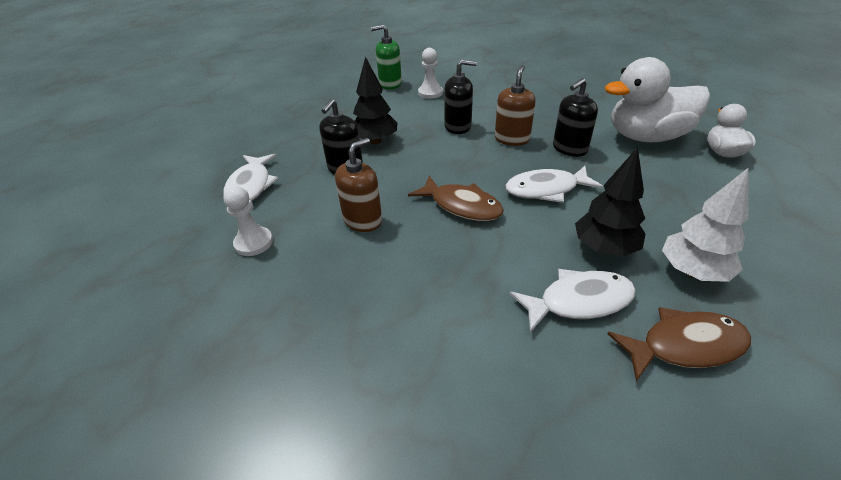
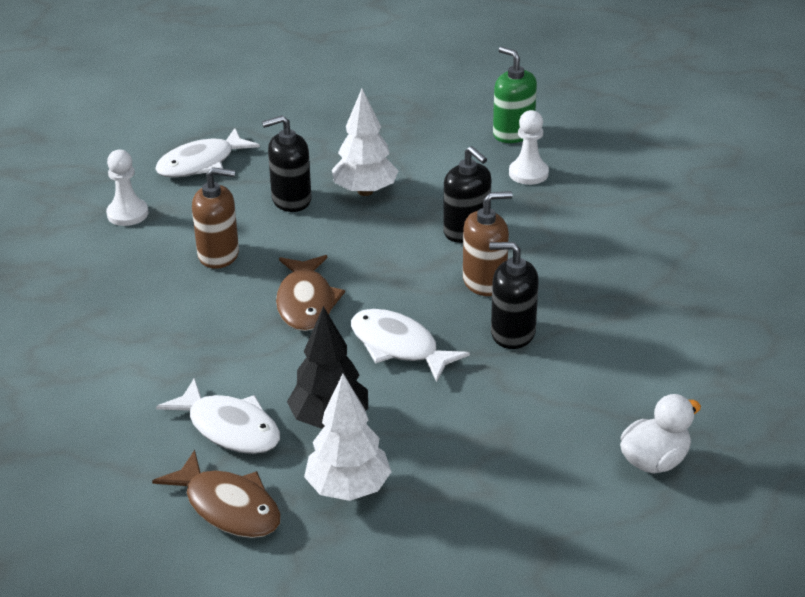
camera: 50 degrees right, 5 degrees down
(375, 141) = (365, 191): black tree -> white tree
(646, 137) = (621, 385): white duck -> none

